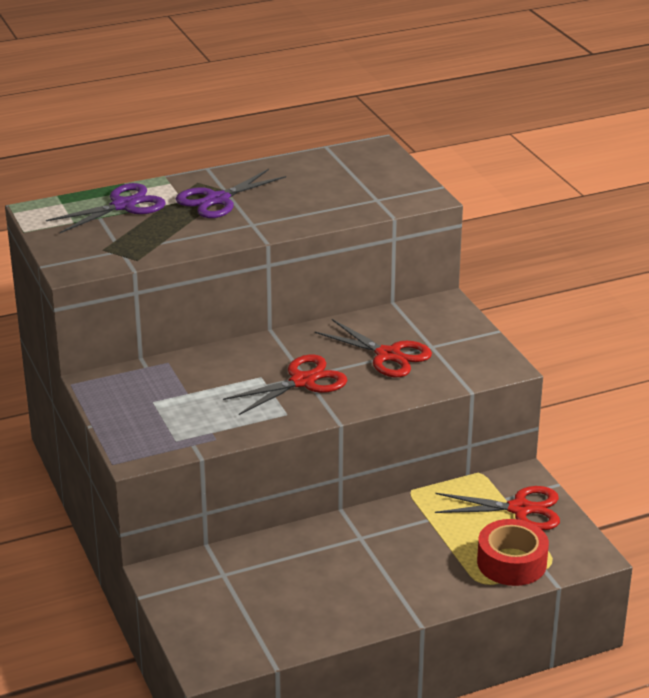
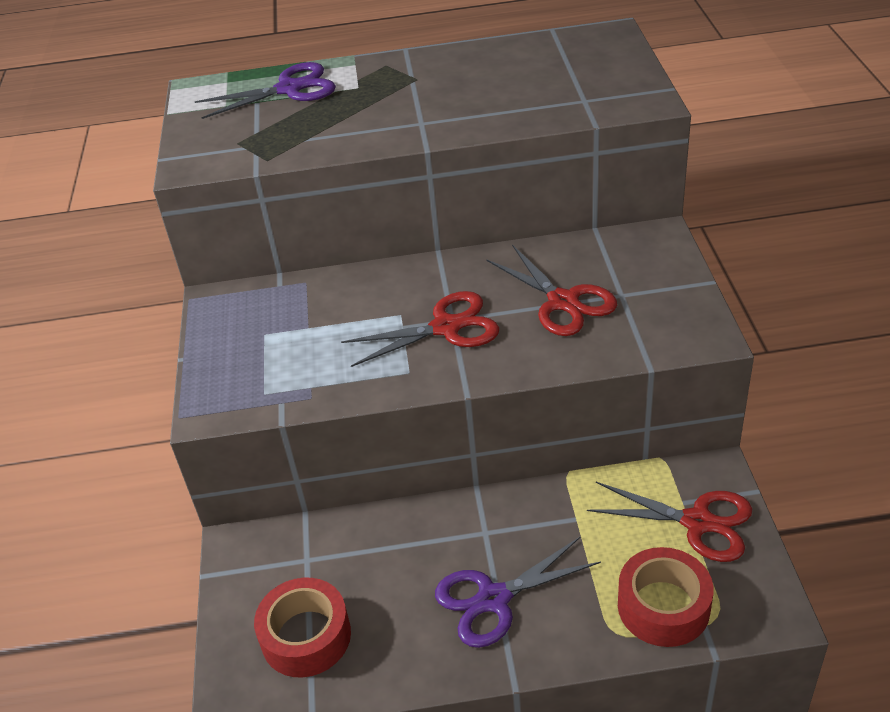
camera: 20 degrees right, 10 degrees up
(217, 200) = (396, 88): purple scissors -> purple scissors (494, 599)
(247, 620) = (306, 636): none -> red tape

